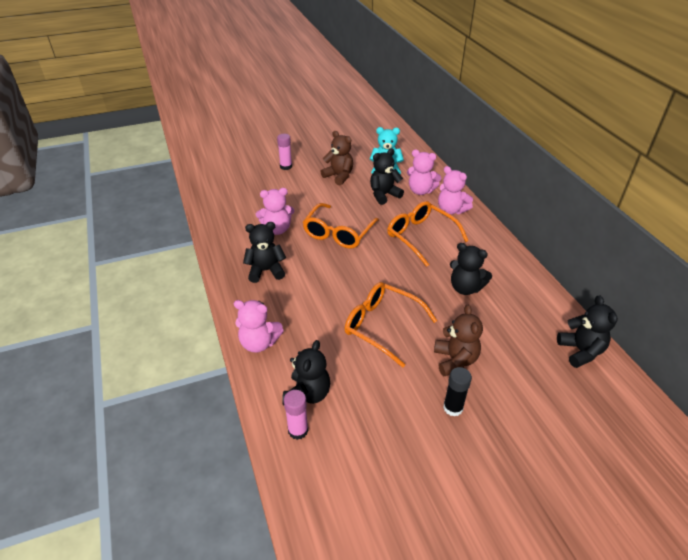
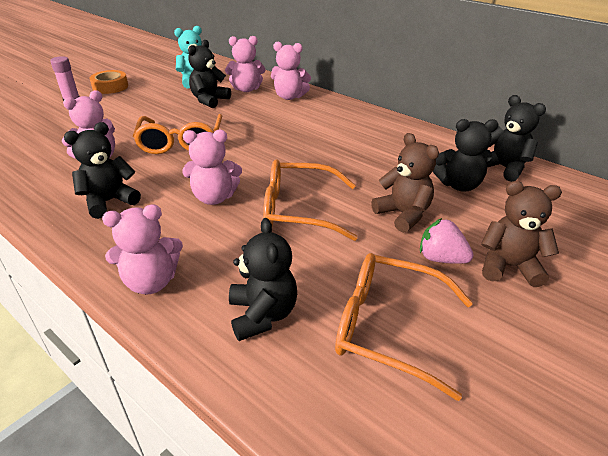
camera: 30 degrees left, 5 degrees down
(298, 430) = (281, 364): pink glue stick -> none
(319, 158) = (110, 87): none -> orange tape
(332, 292) = (214, 197): none -> pink teddy bear
(339, 176) = (145, 96): brown teddy bear -> brown teddy bear (508, 266)
(420, 236) = (276, 123): orange glasses -> orange glasses (388, 327)
(453, 408) = (441, 258): black glue stick -> pink strawberry
(465, 288) = (357, 151): black teddy bear -> black teddy bear (459, 185)

